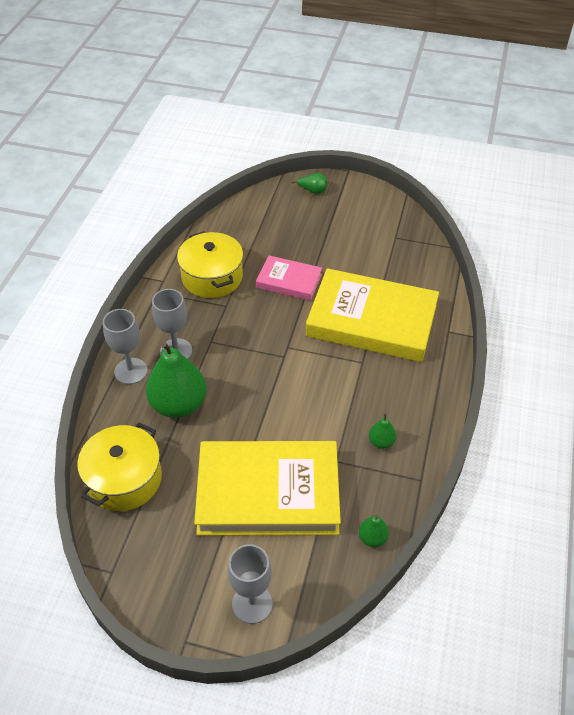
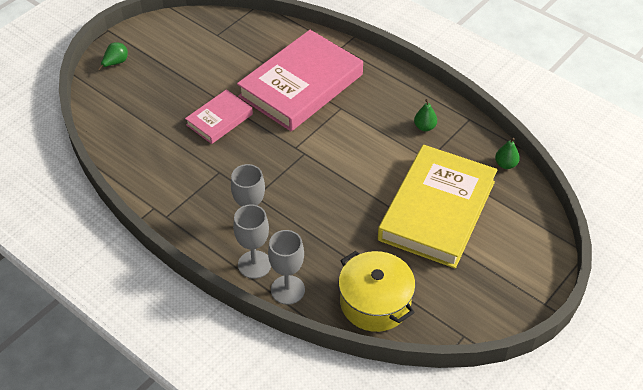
camera: 65 degrees left, 0 degrees up
(179, 404) = (315, 241): green pear -> none
(212, 277) = (175, 170): yellow pot -> none
(252, 603) = (530, 253): grey goblet -> grey goblet (287, 290)
(372, 320) = (301, 85): yellow book -> pink book

